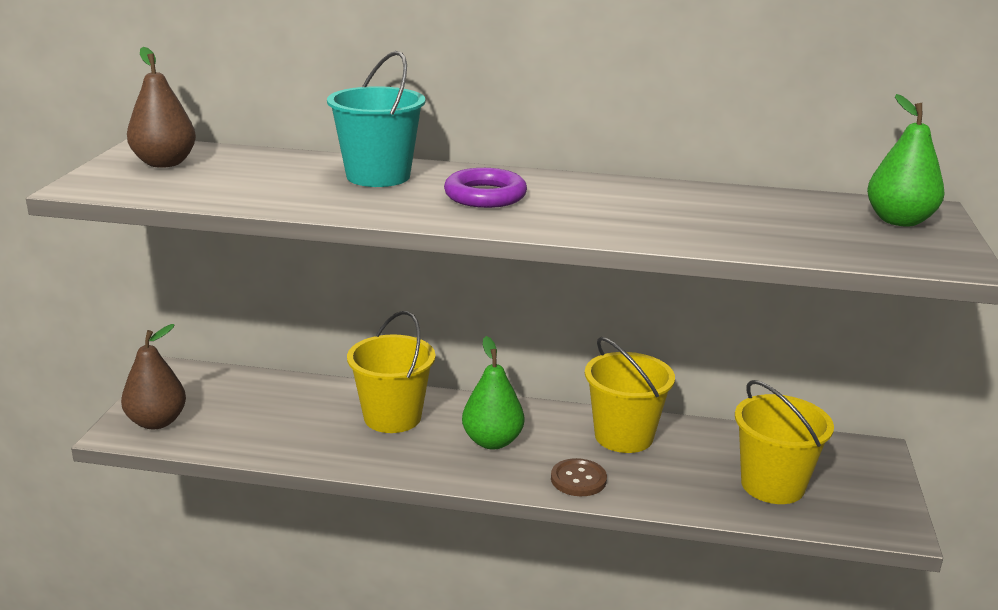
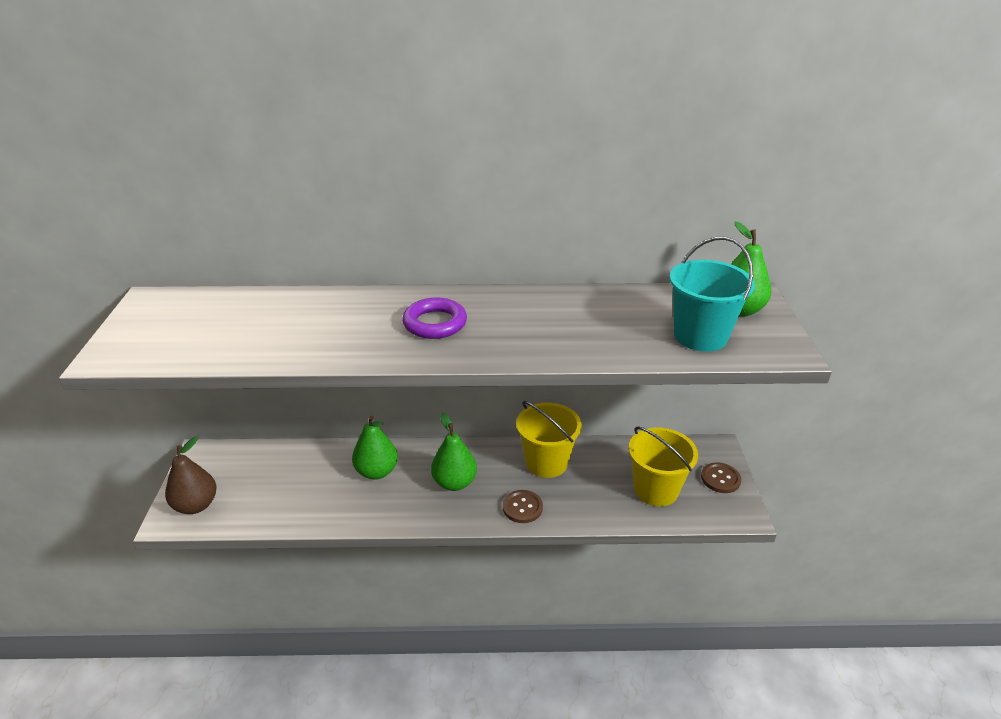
camera: 10 degrees left, 10 degrees up
(164, 163) = (168, 318): brown pear -> none
(378, 176) = (346, 311): turquoise bucket -> turquoise bucket (700, 336)
(392, 417) = (376, 471): yellow bucket -> green pear
(871, 485) = (720, 479): none -> brown button

